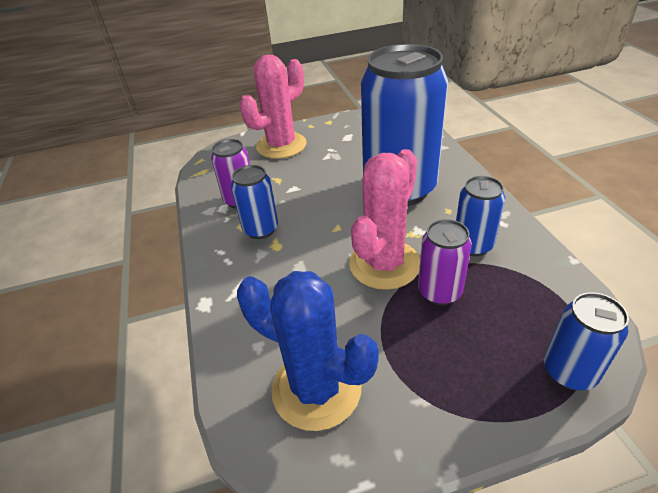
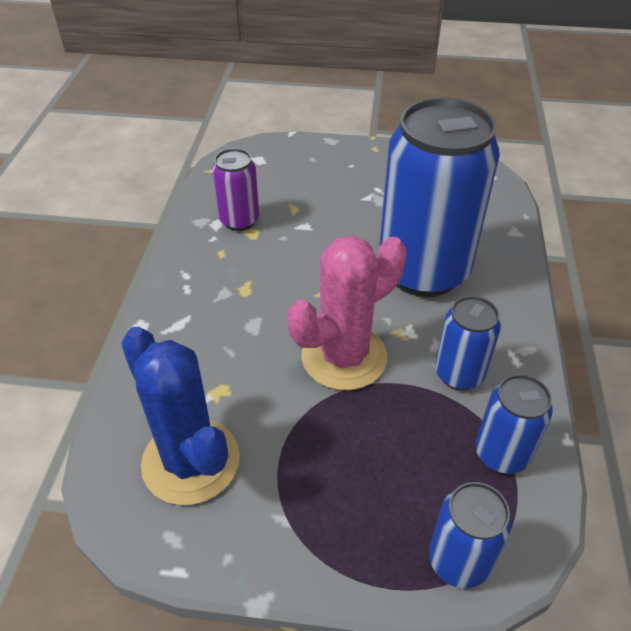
camera: 20 degrees right, 5 degrees up
(261, 229) = (240, 264): blue can -> blue can (501, 454)
(281, 145) = (324, 165): pink cactus -> none
(439, 292) = (382, 413): purple can -> none

